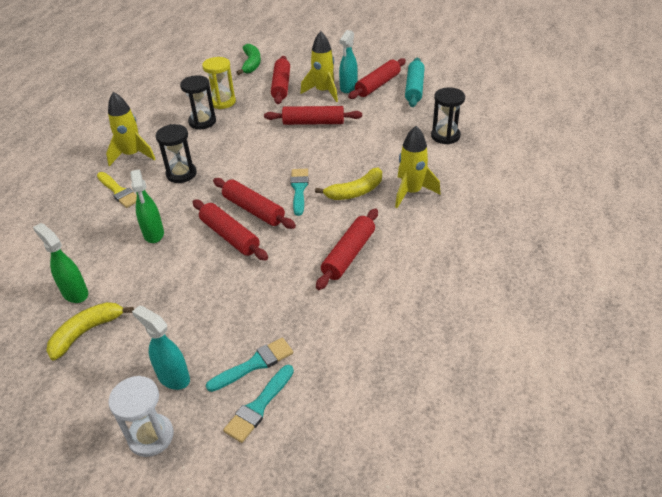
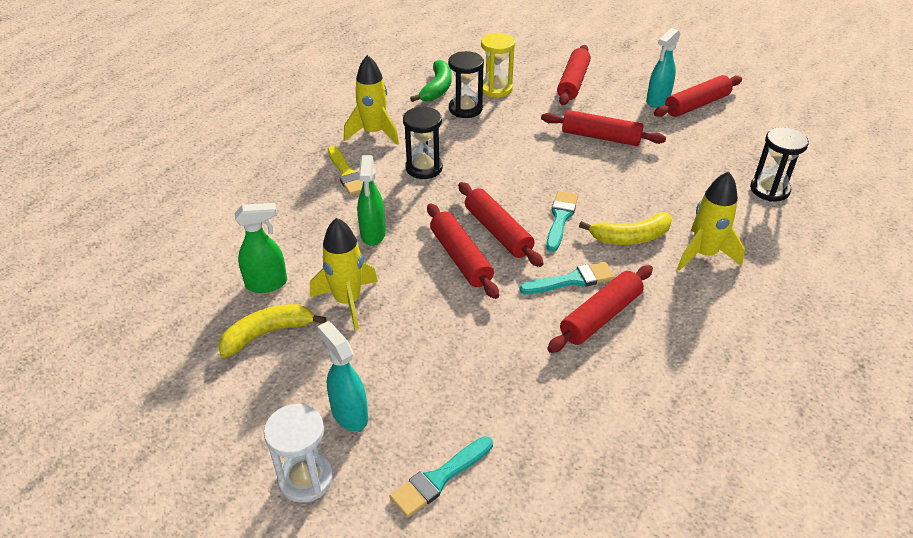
camera: 15 degrees right, 0 degrees up
(75, 293) = (267, 284): green spray bottle -> green spray bottle turned 105 degrees clockwise
(251, 64) = (543, 48): green banana -> green banana (437, 88)
(254, 364) = (448, 424): turquoise brush -> turquoise brush (572, 280)
(323, 92) = (624, 100): yellow rocket -> yellow rocket (348, 301)
(414, 88) = (744, 118): turquoise rolling pin -> none

